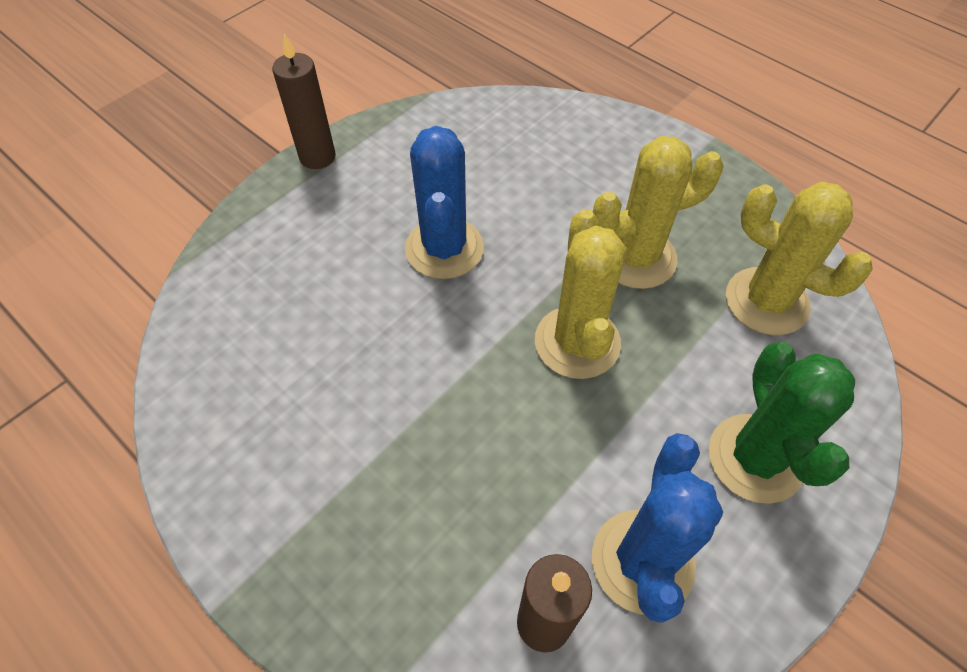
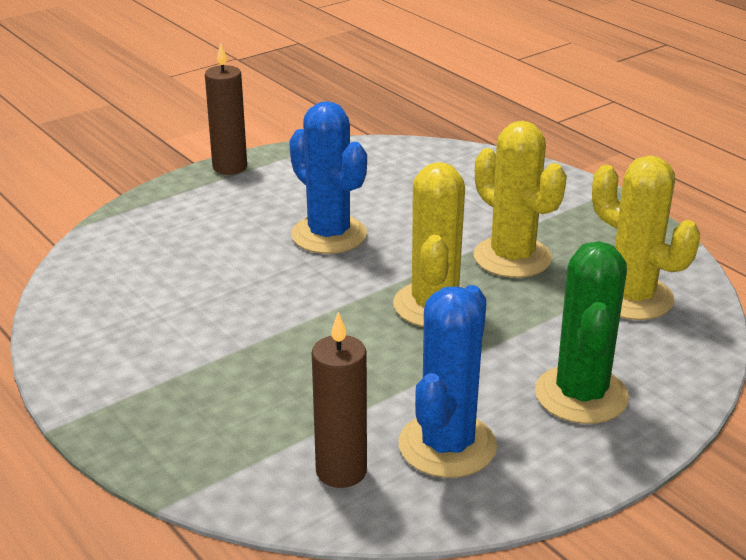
camera: 10 degrees right, 25 degrees down
(444, 248) = (329, 235): blue cactus -> blue cactus turned 45 degrees counterclockwise
(636, 258) = (512, 257): yellow cactus -> yellow cactus turned 60 degrees clockwise

